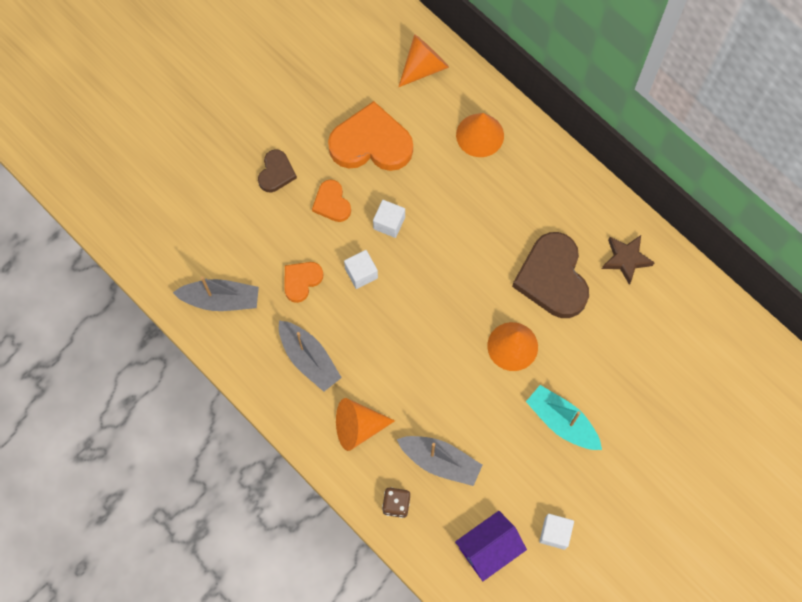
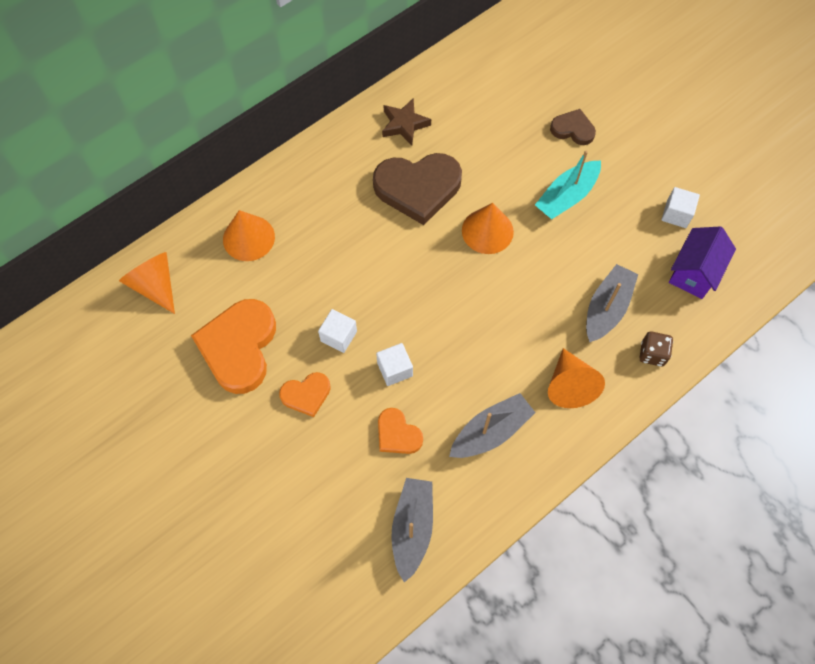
camera: 85 degrees left, 5 degrees down
(276, 173) = (259, 455): brown heart -> brown heart (573, 129)
(489, 549) = (694, 272): purple house -> purple house turned 60 degrees clockwise

